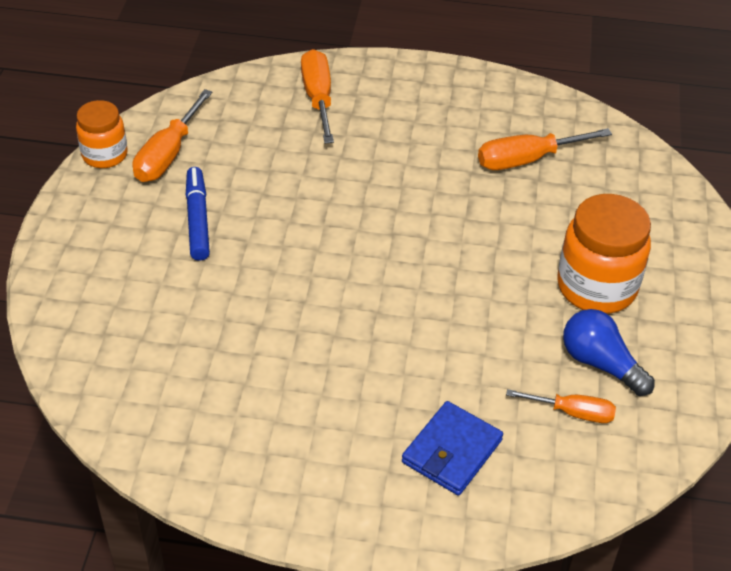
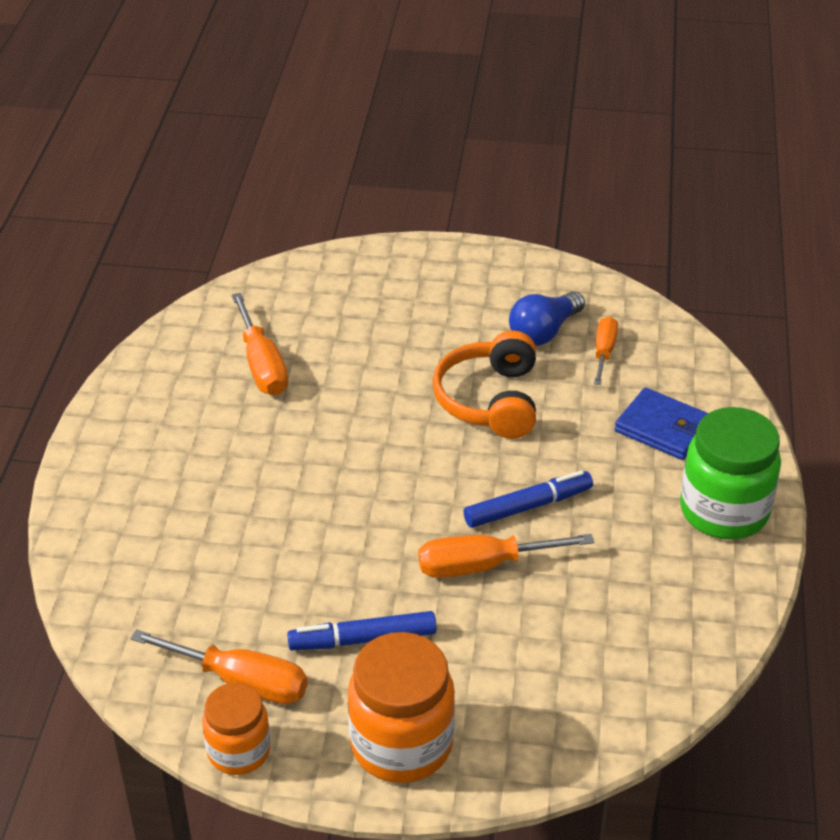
camera: 90 degrees left, 5 degrees down
(318, 98) = (137, 538): orange screwdriver -> orange screwdriver (483, 566)
(326, 488) = (724, 511): none -> green jar
(340, 332) = (528, 506): none -> blue marker
(488, 313) = (490, 400): none -> orange headphones
(596, 287) = (448, 328): orange jar -> orange jar (401, 744)

